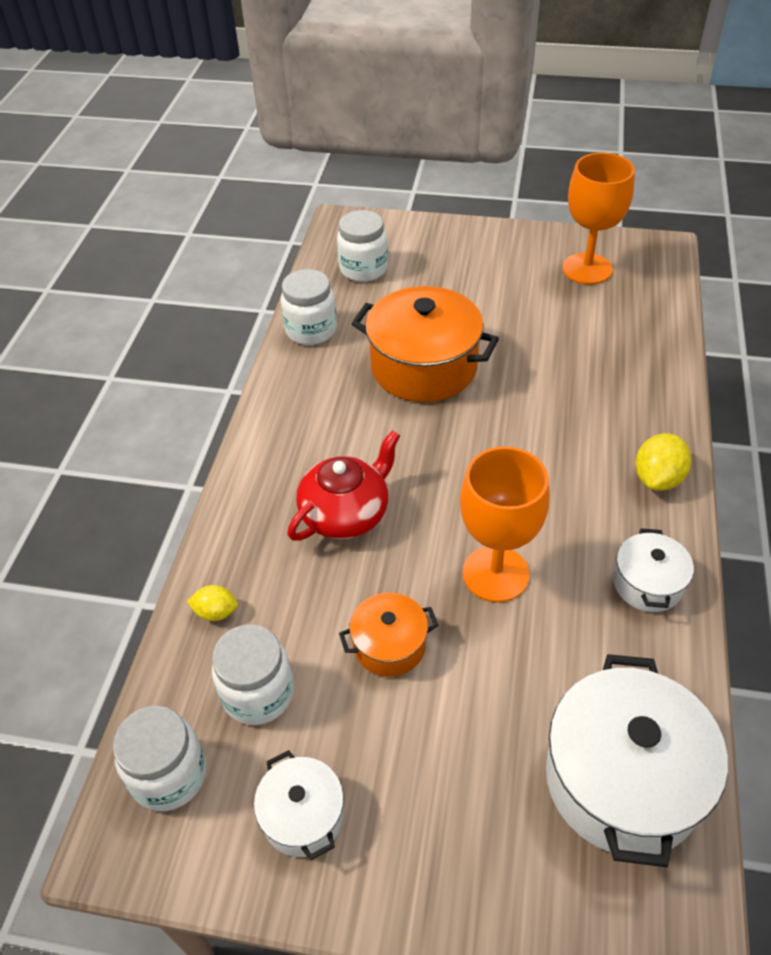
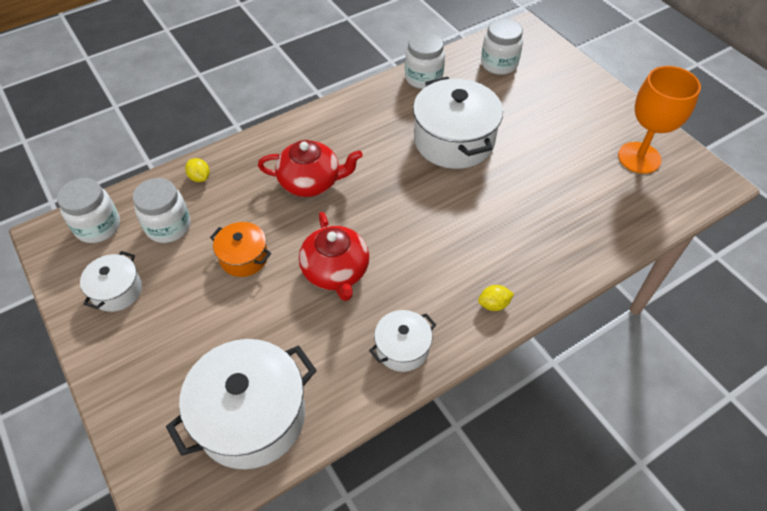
camera: 45 degrees right, 5 degrees up
(424, 367) = (454, 141): orange pot -> white pot
(495, 574) = (336, 271): orange goblet -> red teapot
(657, 478) = (493, 304): yellow lemon -> yellow lemon, size x0.62

